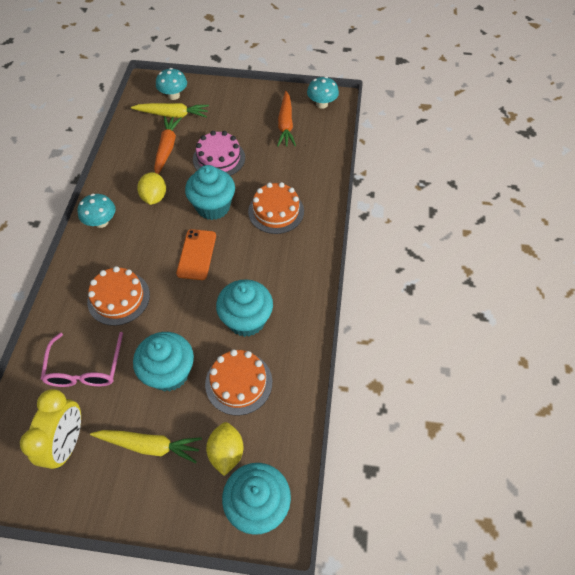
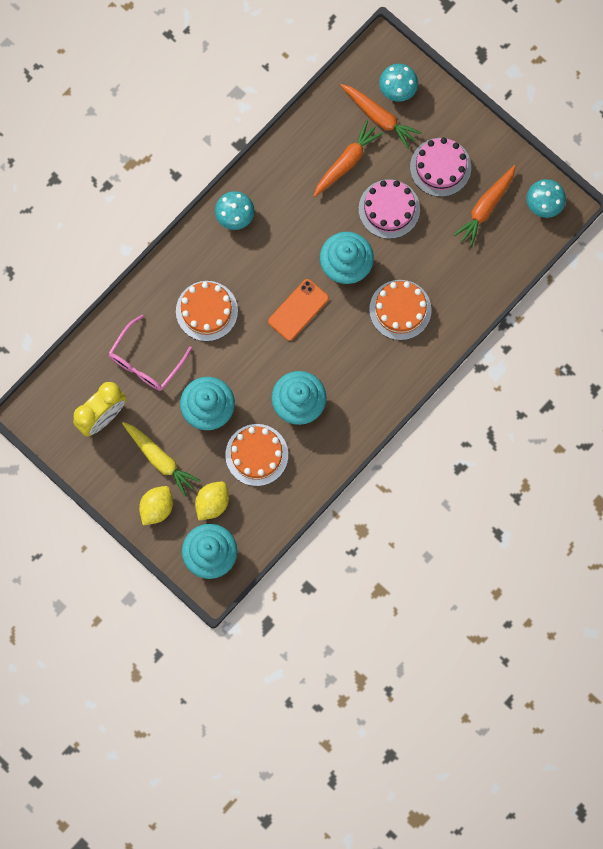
camera: 35 degrees right, 20 degrees up
(154, 197) = (299, 218): yellow lemon -> yellow lemon (157, 508)
(172, 115) = (379, 117): yellow carrot -> orange carrot
(236, 119) = (440, 167): none -> pink cake

